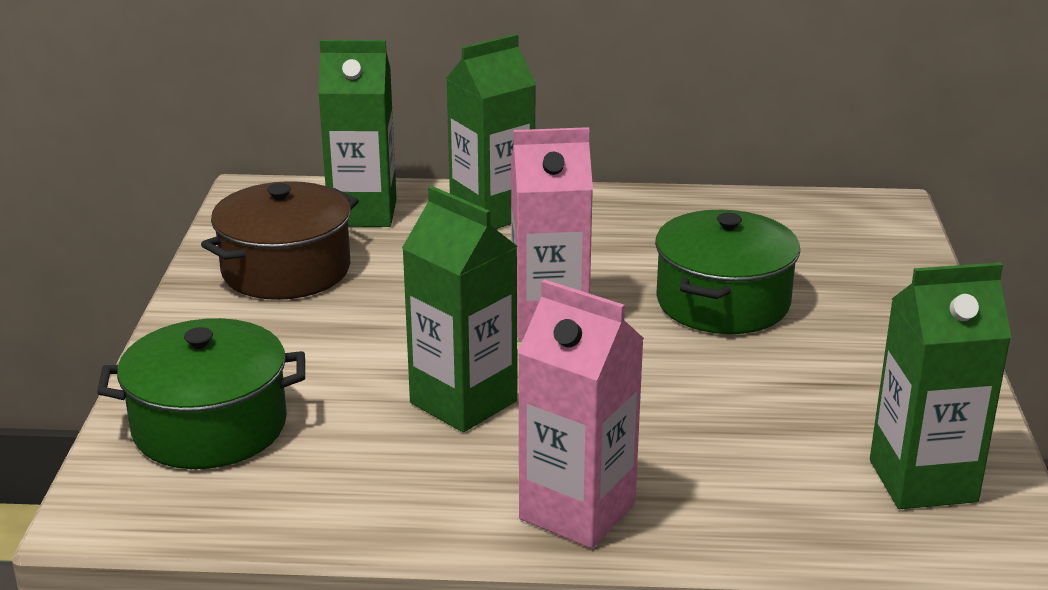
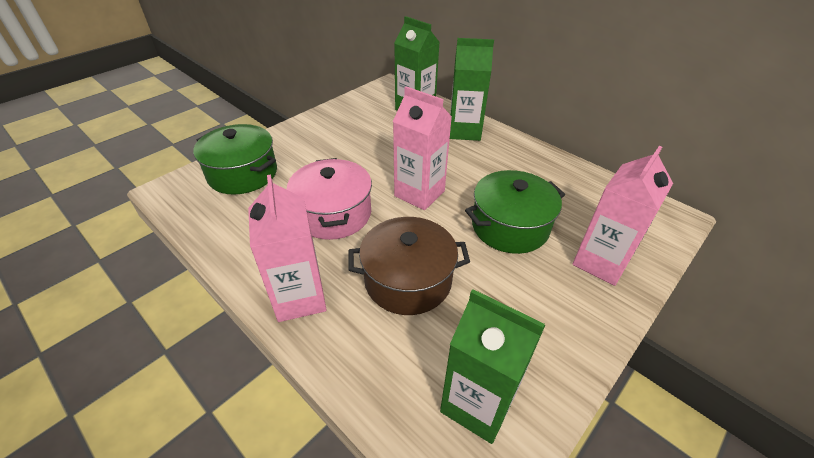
camera: 40 degrees right, 15 degrees up
(286, 270) = (355, 121): brown pot -> brown pot (408, 280)
(463, 402) = (334, 214): green carton -> pink pot
(870, 290) = (600, 262): none -> pink carton

